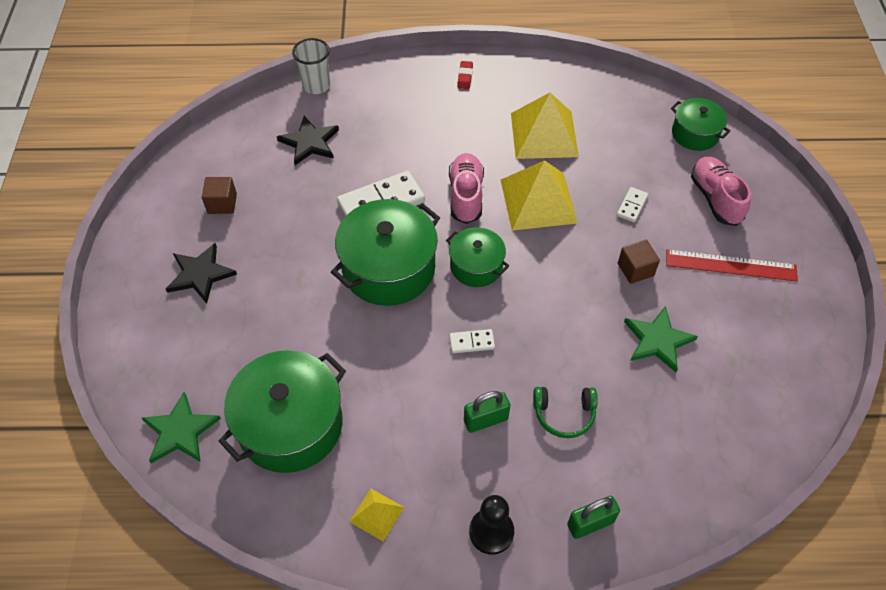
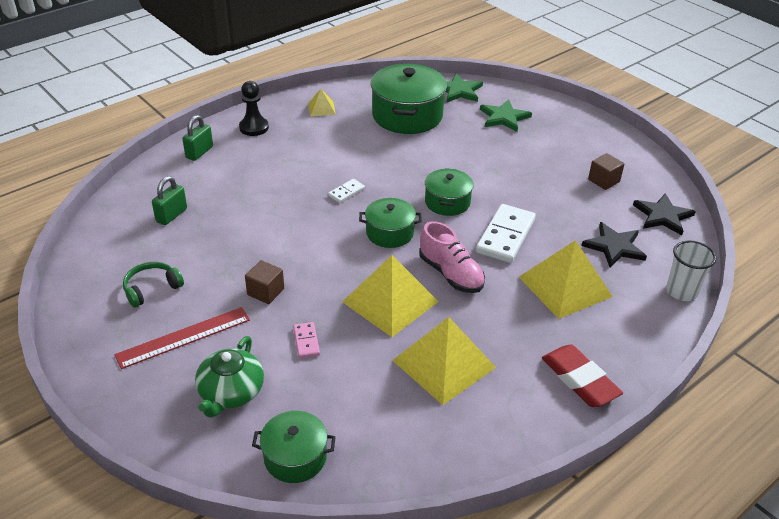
camera: 140 degrees right, 15 degrees down
(200, 274) = (553, 144): black star -> black star (663, 216)
(388, 268) = (447, 202): green pot -> green pot, size x0.57
(391, 136) = (565, 286): none -> yellow pyramid
(465, 77) = (580, 379): red eraser -> red eraser, size x2.01
(486, 420) = (300, 164): green padlock -> green padlock (171, 215)
(564, 414) = (252, 187): green headphones -> green headphones (151, 289)
(632, 206) = (306, 341): white domino -> pink domino
(657, 340) = (215, 254): green star -> green star (504, 117)
(715, 199) = (230, 392): pink shoe -> green teapot

